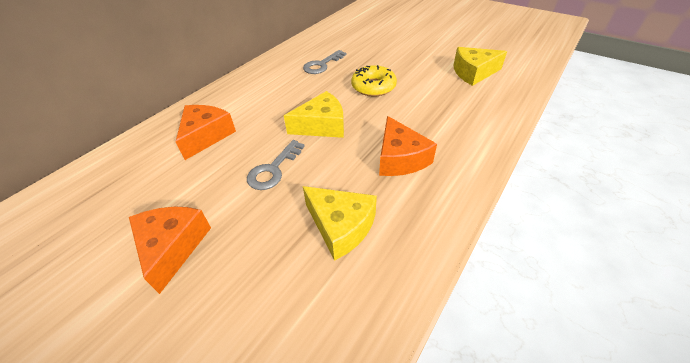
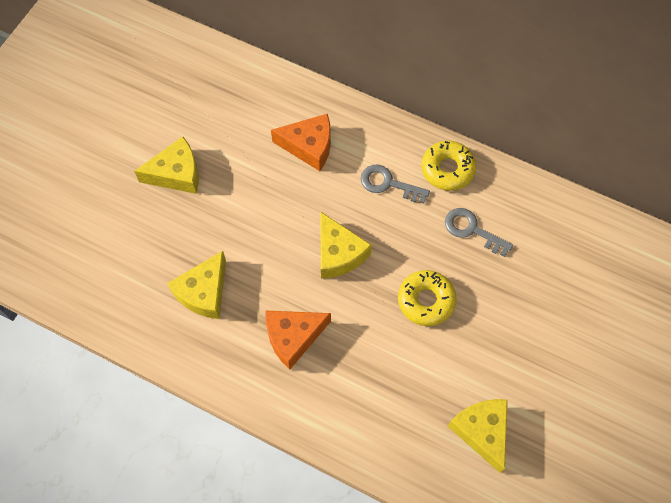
camera: 80 degrees right, 20 degrees up
(172, 247) = (176, 174): orange cheese -> yellow cheese
(269, 70) = (447, 169): none -> yellow donut
(273, 169) = (266, 222): grey key -> grey key (388, 184)

